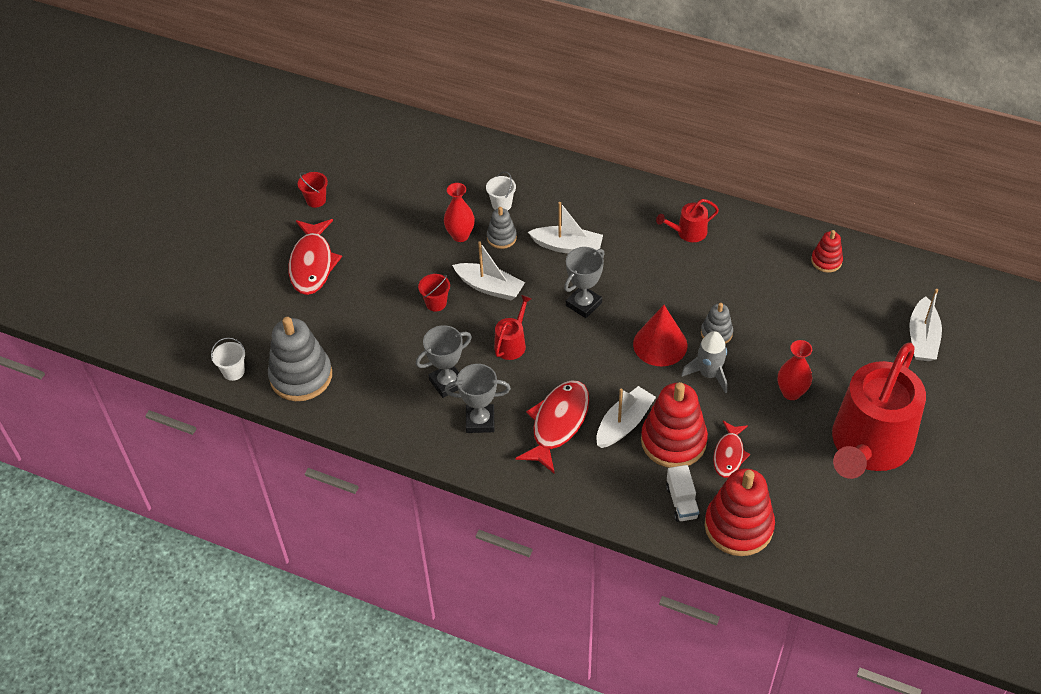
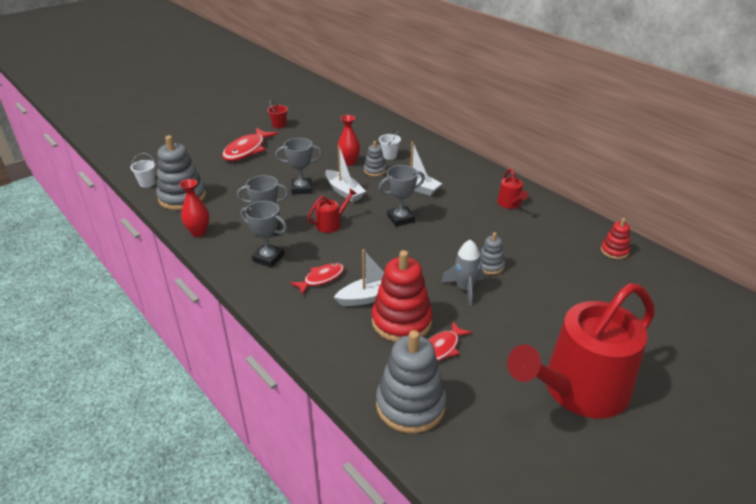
camera: 25 degrees right, 15 degrees down
(436, 303) = (301, 189): red bucket -> grey trophy
(558, 424) = (321, 279): red fish -> red fish, size x0.60
(660, 344) = (439, 258): red cone -> none
(681, 502) = (374, 366): white truck -> none
(688, 232) = (510, 204): red watering can -> red watering can turned 105 degrees counterclockwise
(738, 526) = (410, 405): red stacking toy -> grey stacking toy
(791, 392) = (528, 324): red vase -> red vase (198, 232)
(922, 338) = (678, 328): white boat -> none

